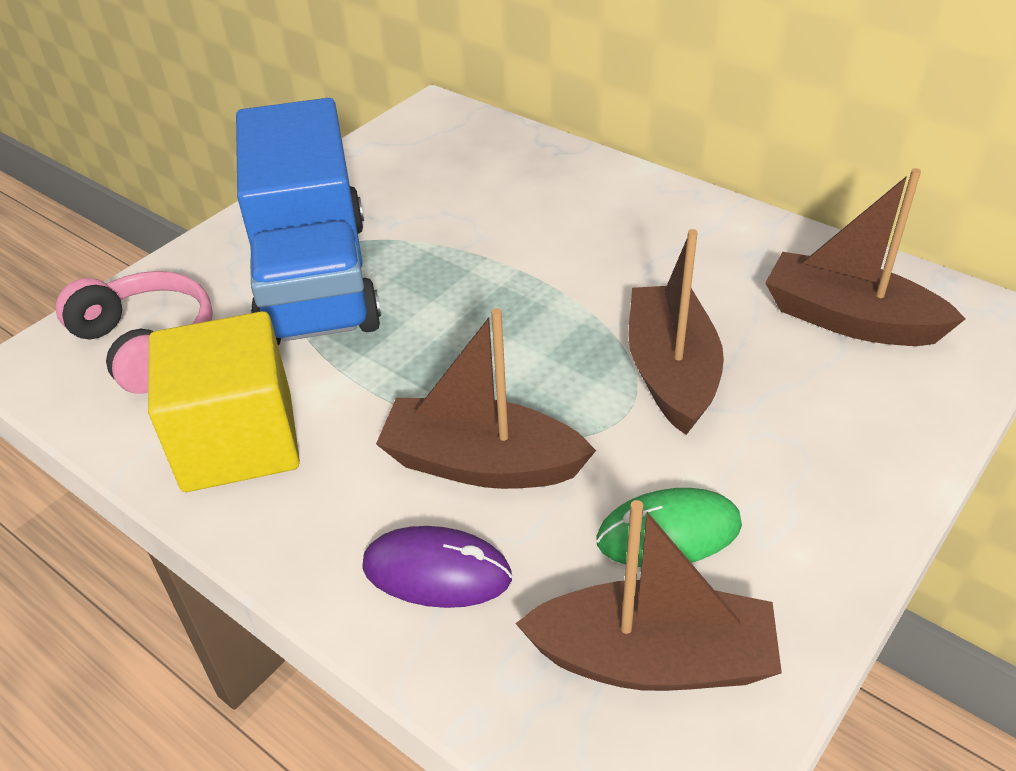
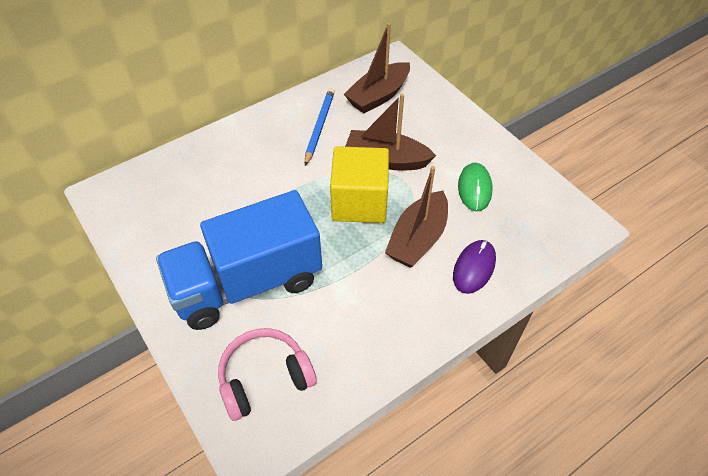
camera: 75 degrees left, 10 degrees up
(238, 441) = (367, 336): yellow cube -> yellow cube (359, 202)
(315, 280) = (247, 283): blue truck -> blue truck turned 150 degrees clockwise
(653, 659) = (530, 211): brown boat -> none
(700, 265) = (319, 127): none -> blue pencil

